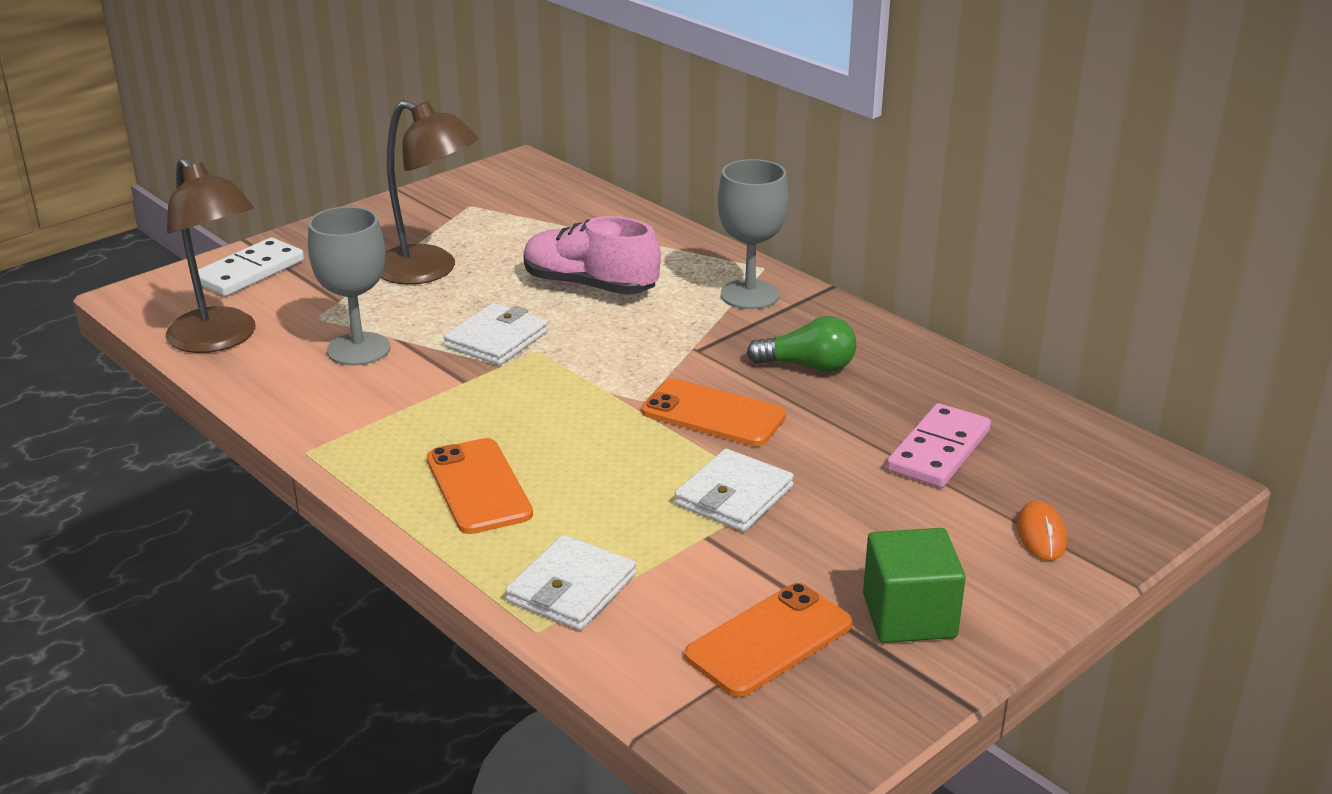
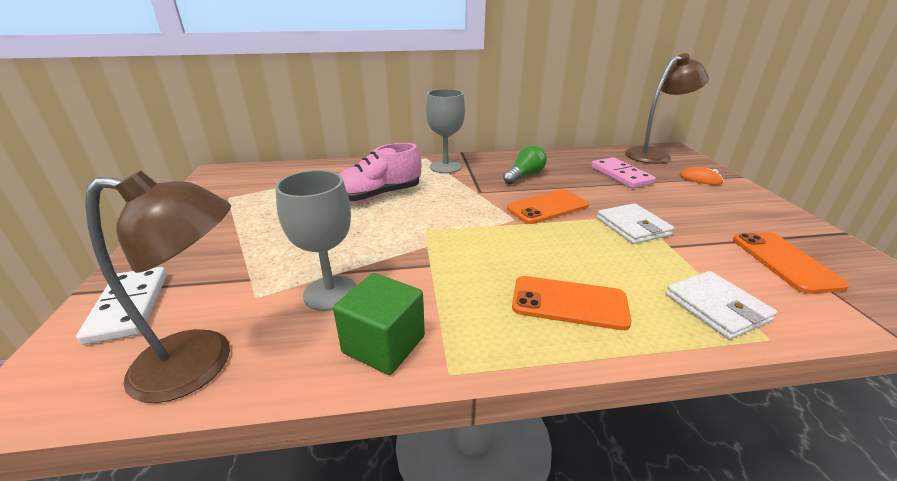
camera: 55 degrees left, 0 degrees up
(429, 270) = (276, 233): brown lamp -> brown lamp (654, 154)
(496, 339) = (394, 238): white wallet -> none
(909, 616) = (763, 222): green cube -> green cube (384, 344)

